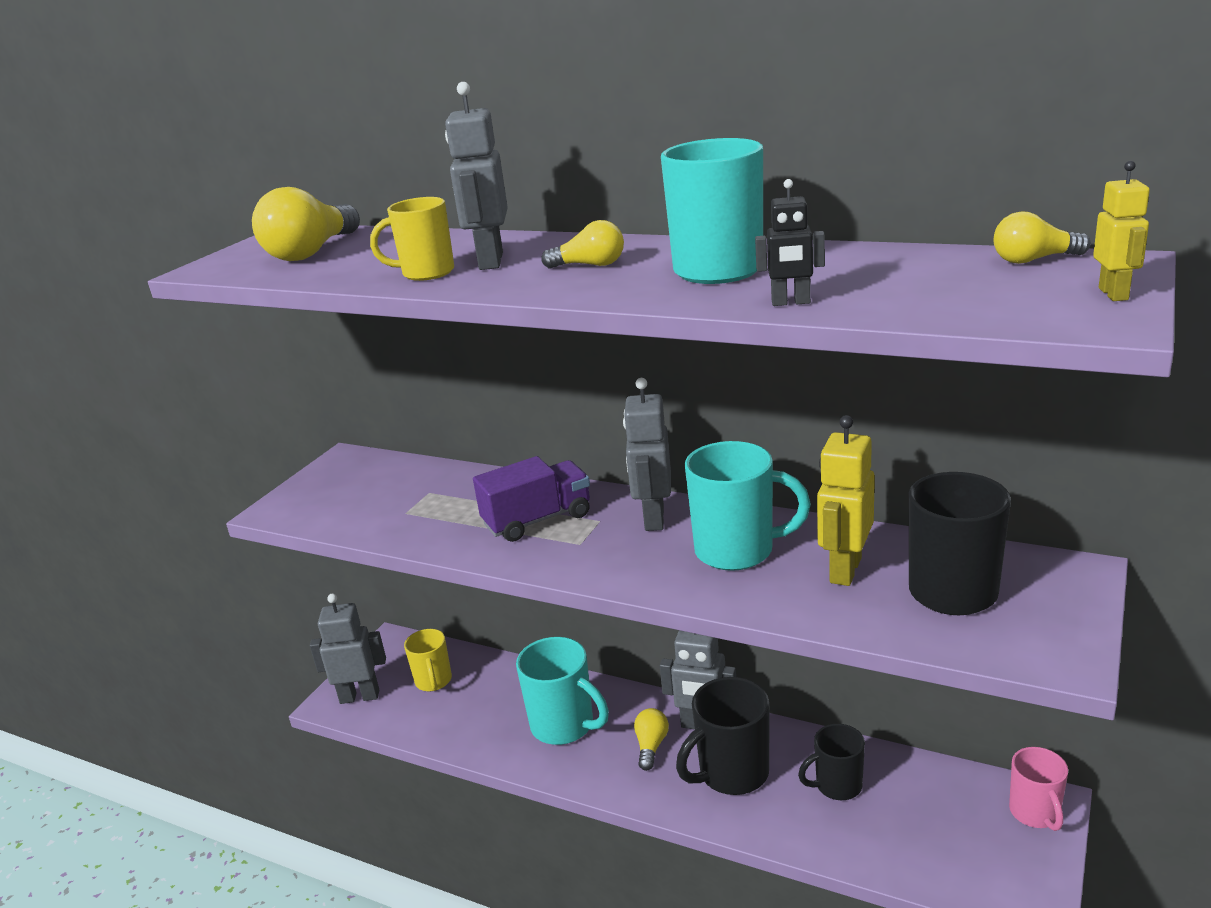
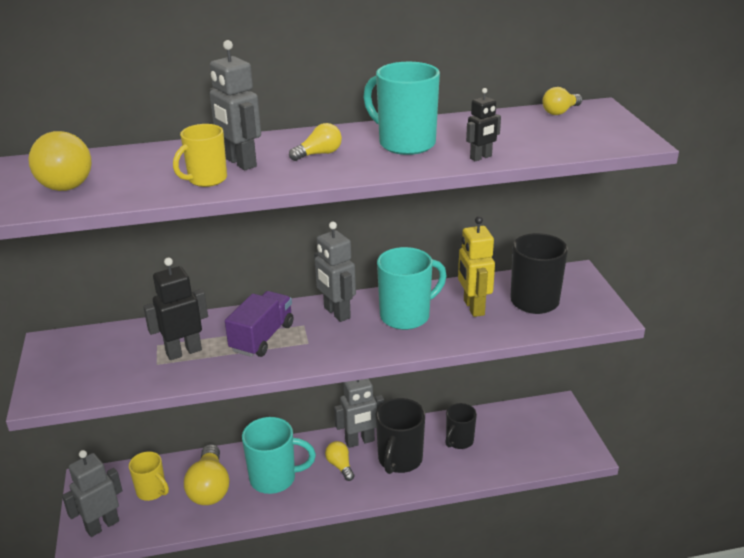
camera: 40 degrees left, 5 degrees up
(443, 508) = (183, 352): none -> black robot
(490, 704) = (210, 487): none -> yellow light bulb
(1035, 813) = (557, 412): pink mug -> none
(1114, 294) = (620, 125): yellow robot -> none

